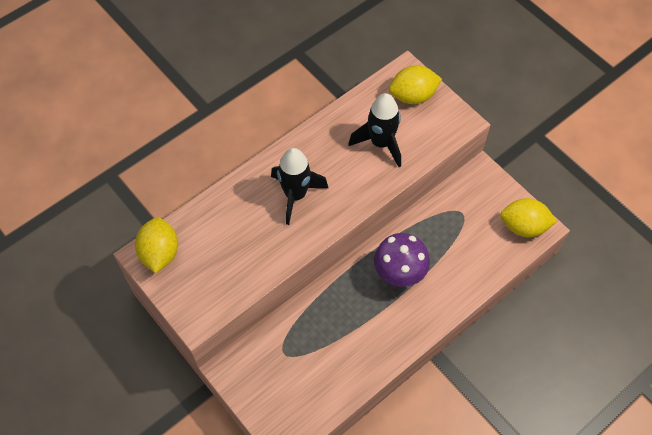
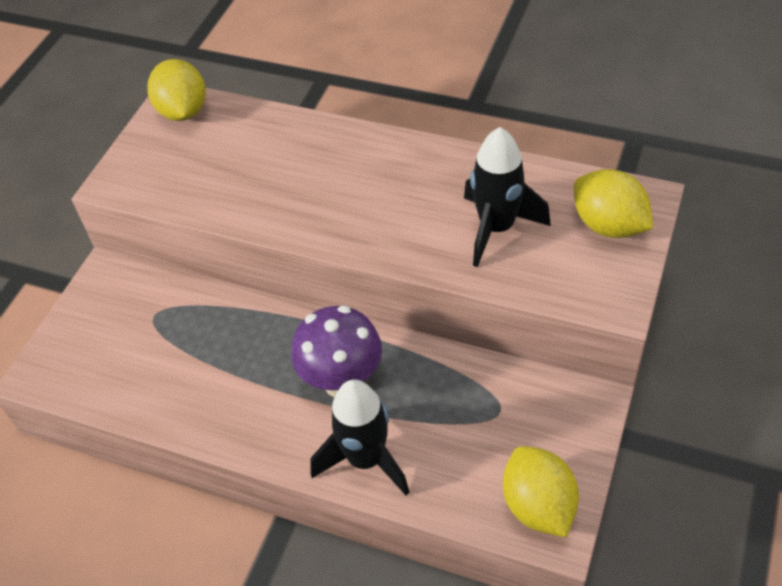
camera: 65 degrees right, 10 degrees down
(160, 253) = (183, 111): yellow lemon -> yellow lemon turned 75 degrees counterclockwise
(296, 195) = (346, 184): black rocket -> black rocket (366, 459)

